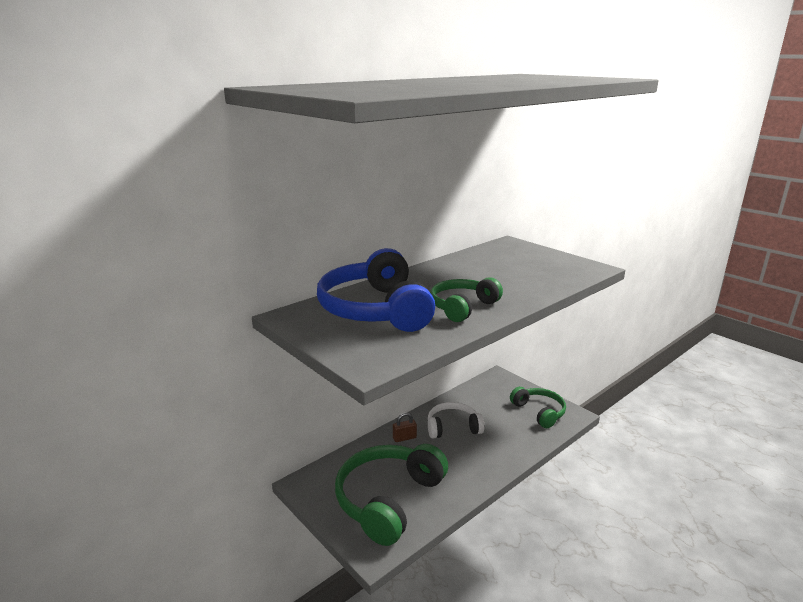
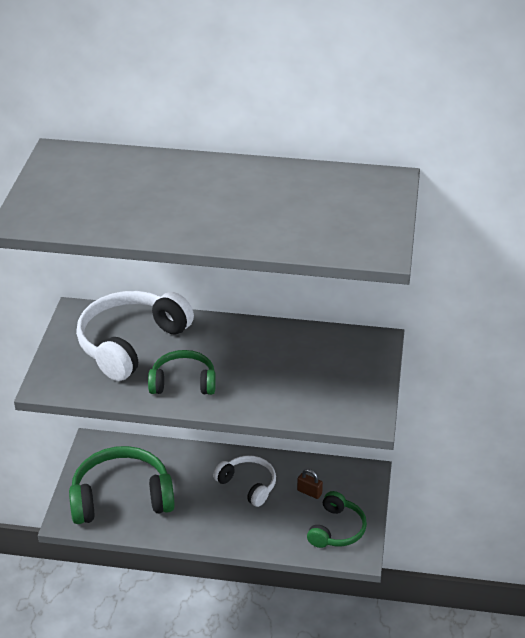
camera: 50 degrees right, 15 degrees up
(376, 309) = (131, 343): blue headphones -> white headphones
(404, 438) = (202, 464): brown padlock -> brown padlock (309, 492)

